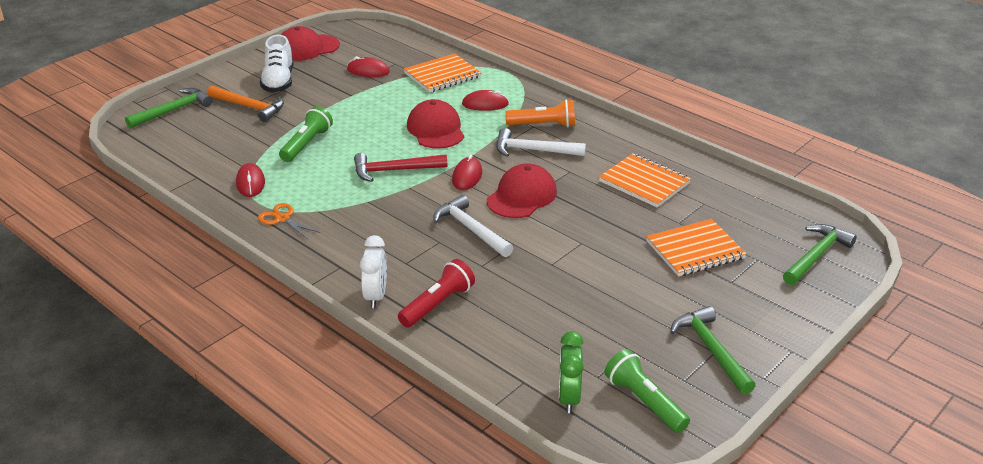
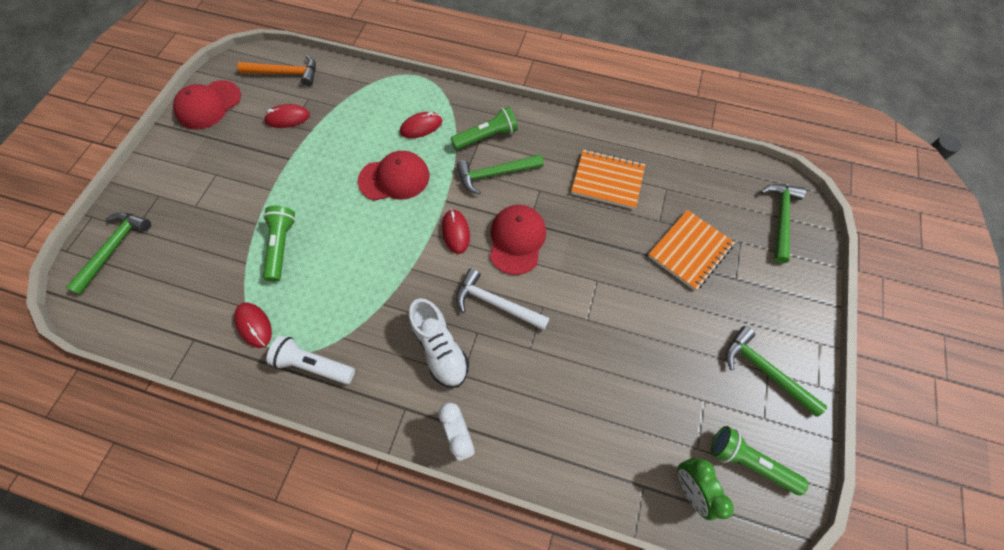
camera: 25 degrees left, 30 degrees up
(250, 107) = (195, 213): orange hammer -> orange hammer (285, 73)
(279, 81) = (205, 164): white shoe -> white shoe (440, 348)
(282, 219) = (314, 364): orange scissors -> white flashlight
(394, 170) = (385, 251): red hammer -> none
(436, 129) = (394, 178): red cap -> red cap turned 120 degrees clockwise
(438, 304) = (520, 419): red flashlight -> none
(442, 75) = (361, 100): orange notebook -> none
(533, 150) = (495, 174): white hammer -> green hammer
(543, 125) = (486, 137): orange flashlight -> green flashlight

